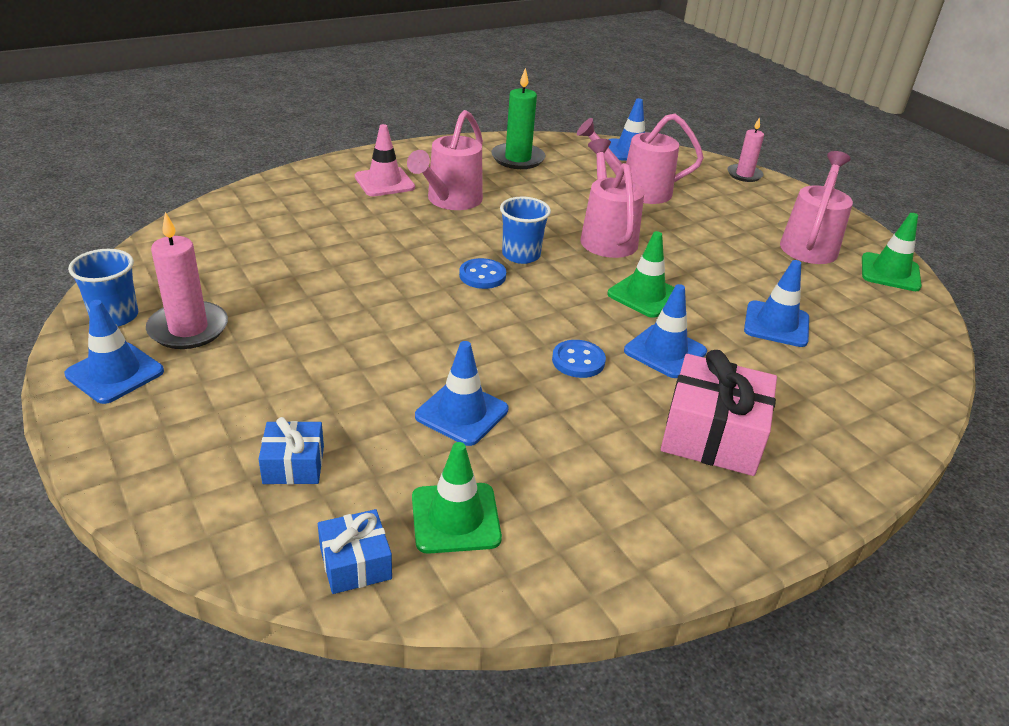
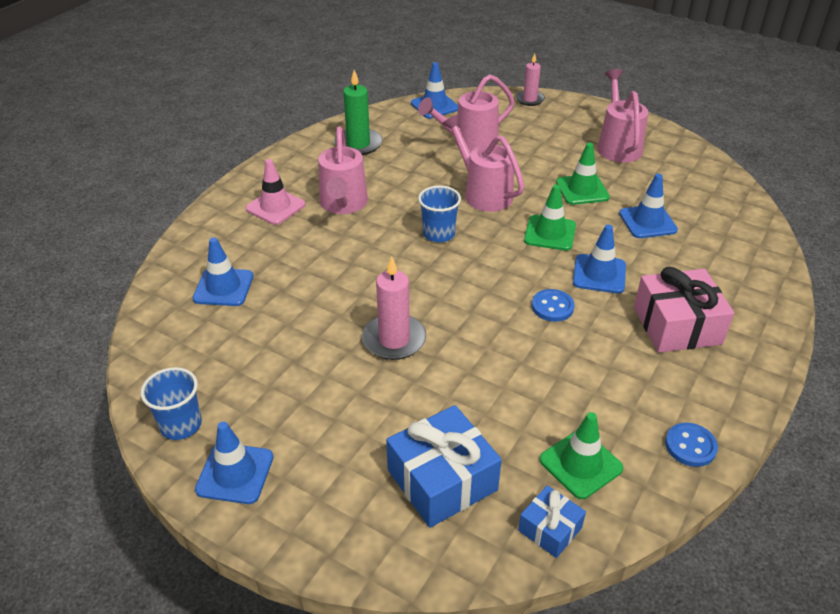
camera: 25 degrees left, 5 degrees up
(188, 329) = (253, 408): pink candle -> pink candle (394, 340)
(293, 465) = (442, 480): blue gift -> blue gift, size x1.84
(462, 413) = (515, 384): blue traffic cone -> blue traffic cone (223, 287)
(482, 275) = (427, 263): blue button -> blue button (690, 446)
(890, 272) = (681, 150): green traffic cone -> green traffic cone (582, 190)

